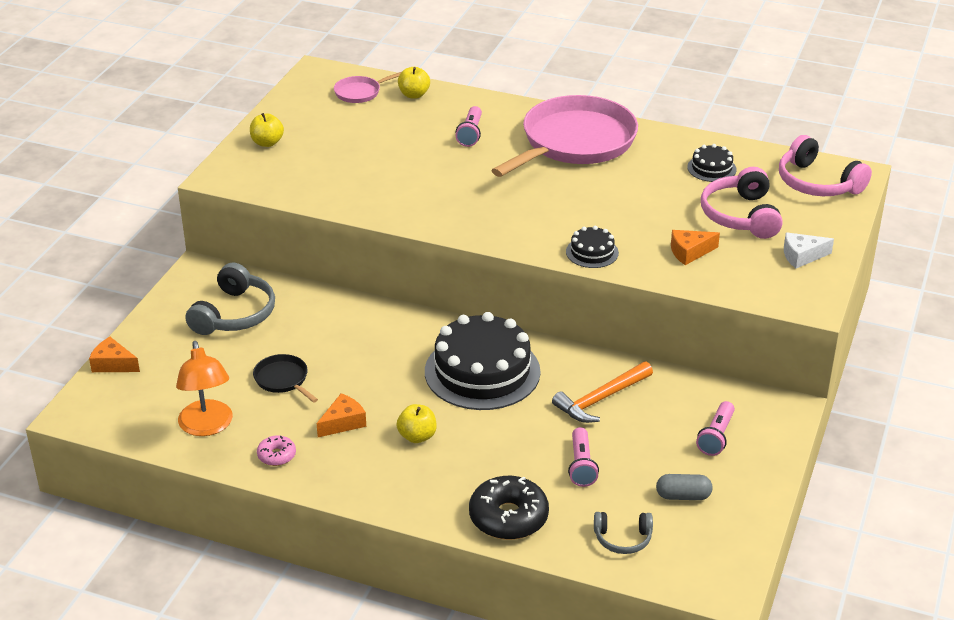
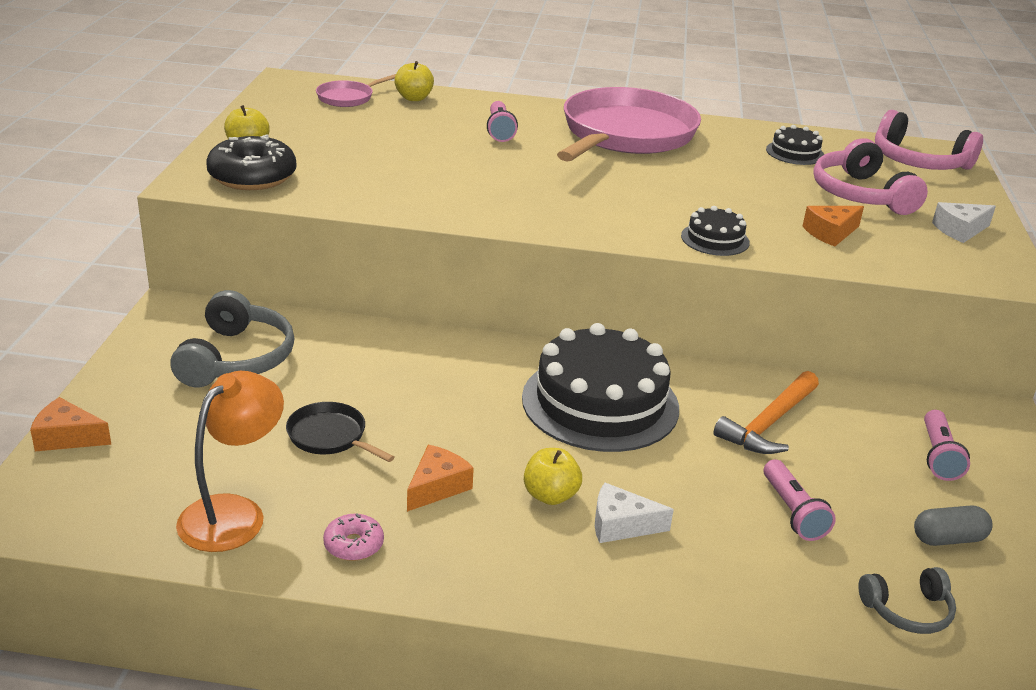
camera: 15 degrees left, 5 degrees down
(207, 426) = (234, 513): orange lamp -> orange lamp turned 120 degrees counterclockwise
(456, 462) = (621, 525): none -> white cheese
(508, 517) = (733, 598): black donut -> black donut (252, 177)

